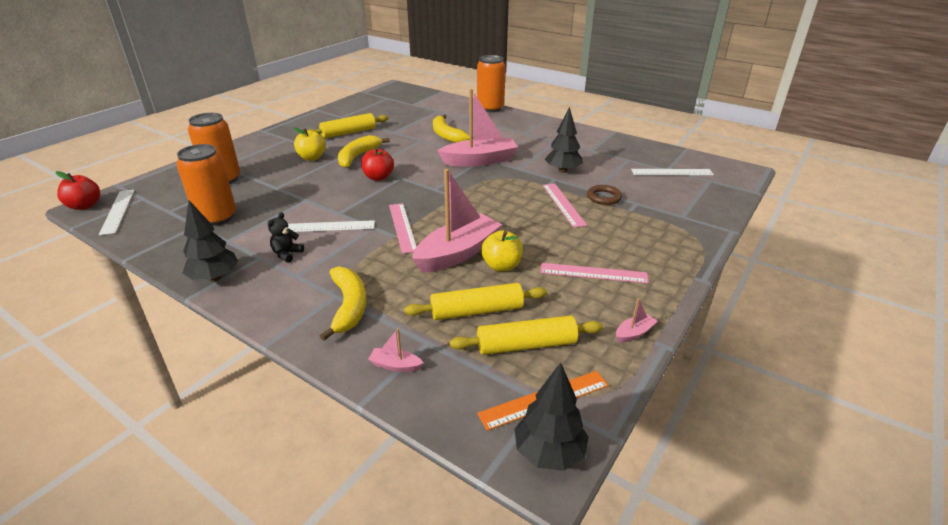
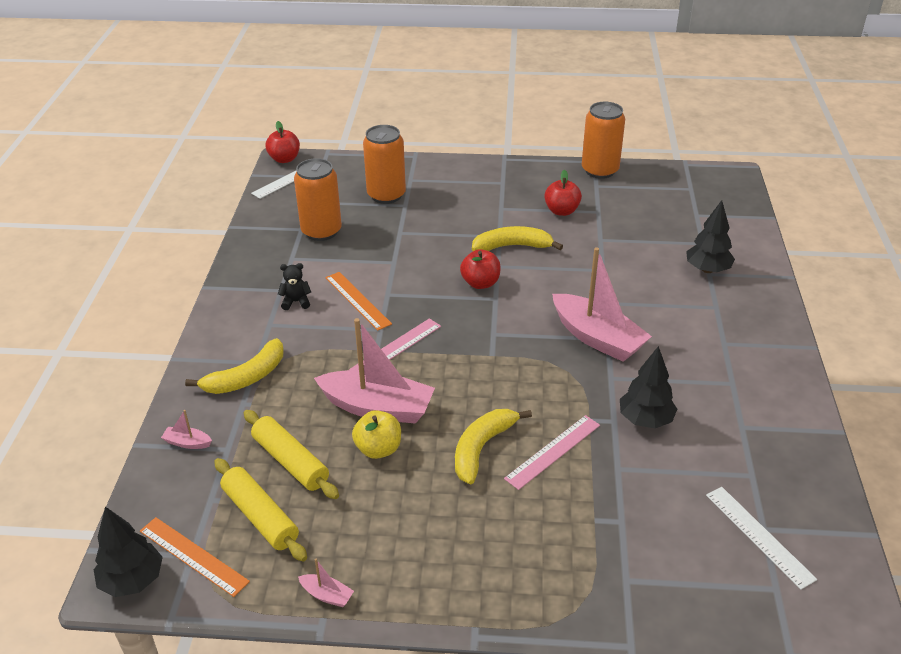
camera: 60 degrees right, 5 degrees up
(215, 278) = (237, 284): black tree -> black tree (707, 270)
(312, 158) = (478, 219): yellow apple -> none
(327, 226) = (358, 300): white ruler -> orange ruler
(348, 133) = (561, 211): yellow rolling pin -> red apple
(395, 365) = (187, 443): pink boat -> pink boat turned 60 degrees counterclockwise
(446, 135) = (638, 282): yellow banana -> yellow banana (482, 448)
(490, 108) = (768, 281): orange can -> orange can (600, 170)
(593, 273) = (417, 528): pink ruler -> none
(604, 197) = (606, 483): brown ring -> none

